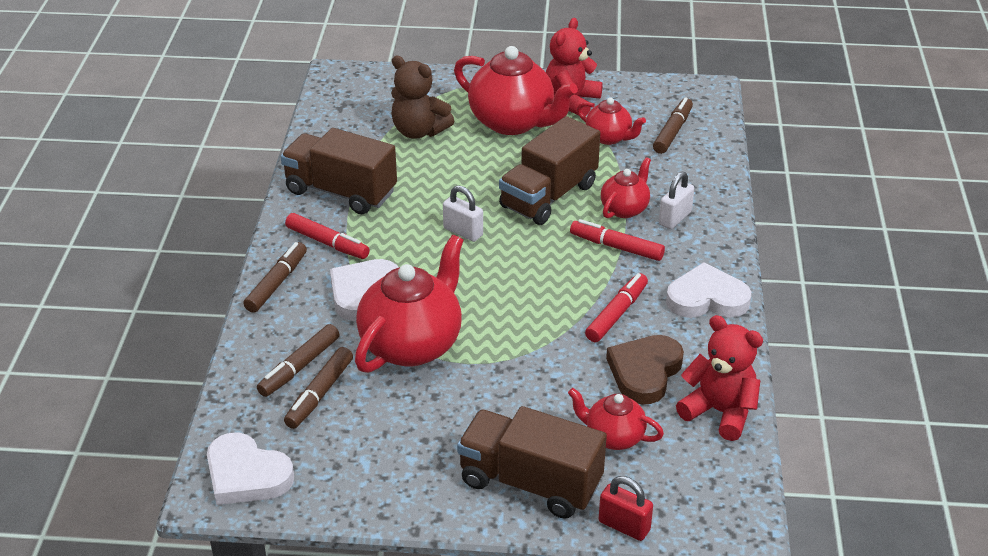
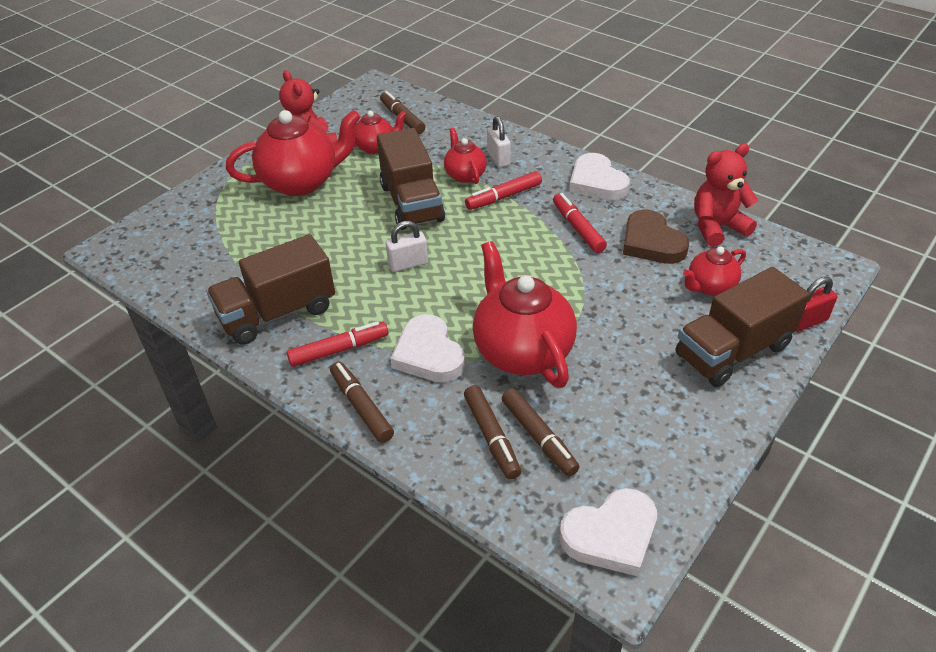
camera: 55 degrees left, 5 degrees up
(419, 131) = (250, 234): brown teddy bear -> none
(707, 298) = (597, 182): white heart -> white heart turned 60 degrees counterclockwise

